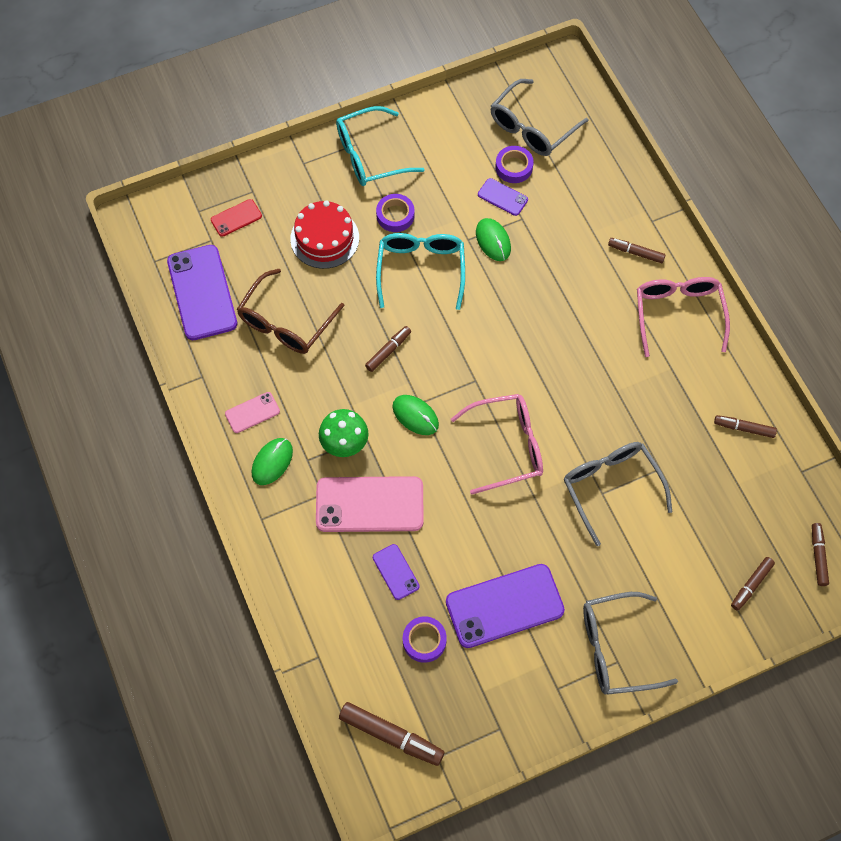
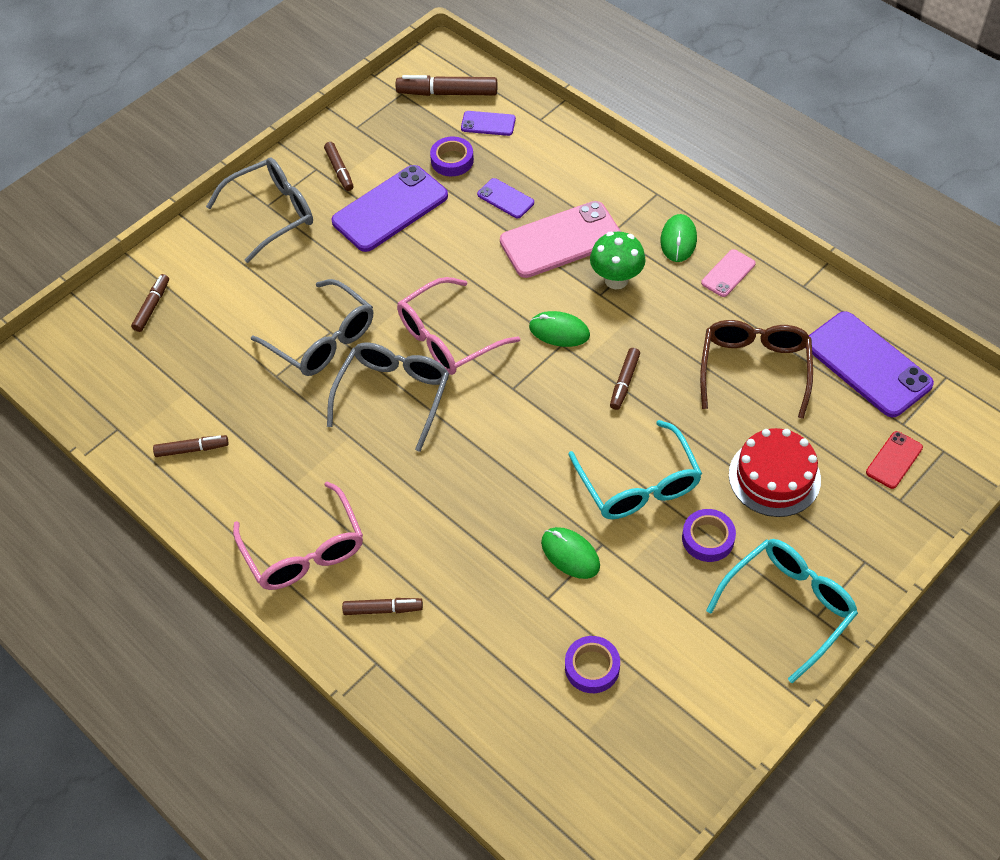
camera: 160 degrees right, 10 degrees down
(502, 197) = (586, 618): purple phone -> purple phone (488, 124)
(531, 128) = (596, 740): grey glasses -> grey glasses (394, 395)
(818, 556) = (86, 355): brown marker -> brown marker (339, 170)

